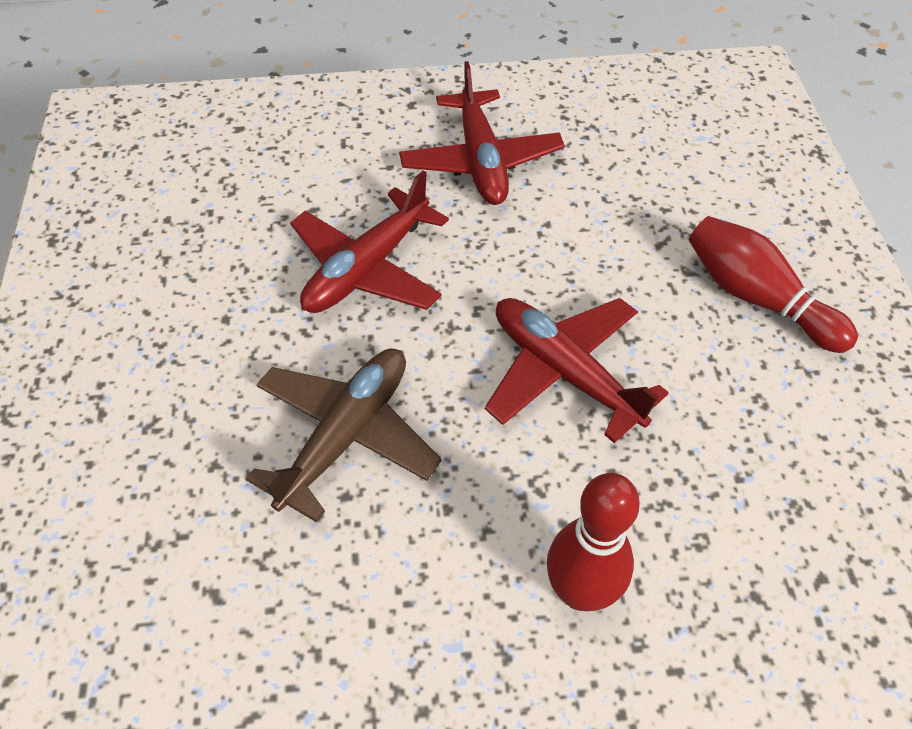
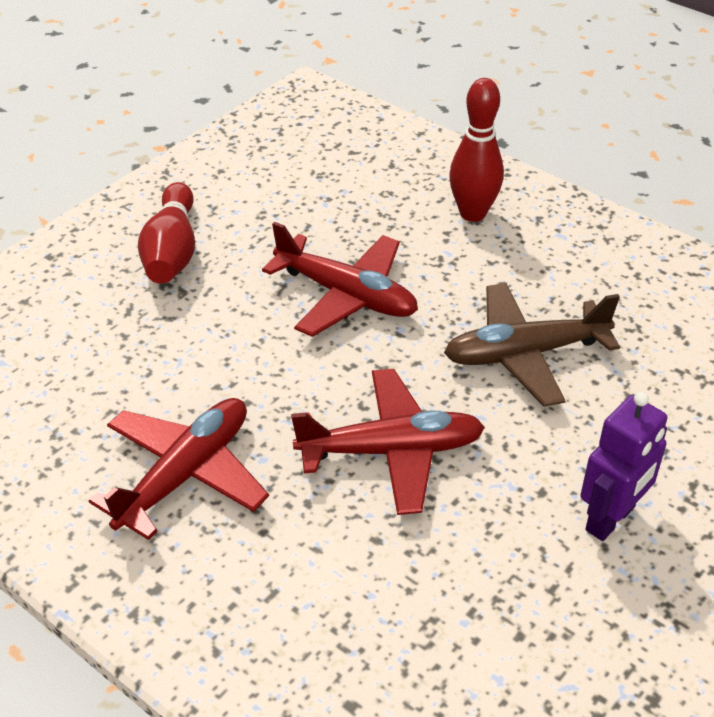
camera: 135 degrees left, 10 degrees down
(154, 334) = (611, 519): none -> purple robot
(564, 372) = (346, 295): red plane -> red plane turned 60 degrees counterclockwise

